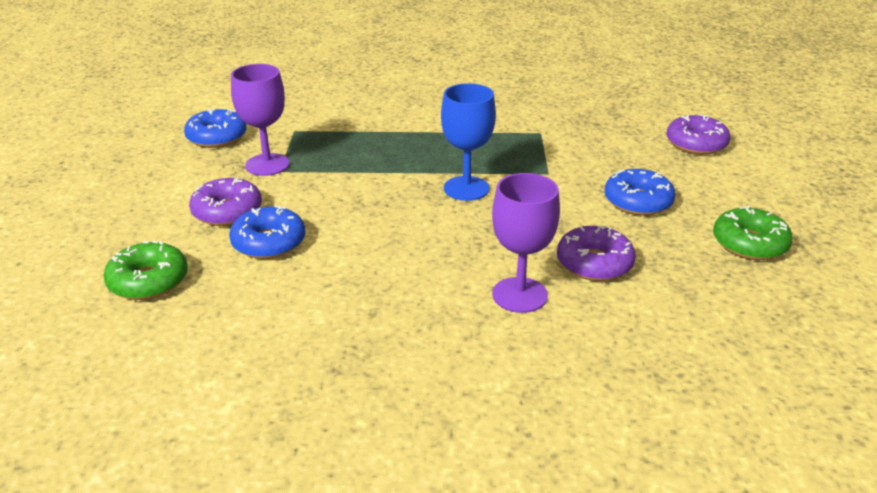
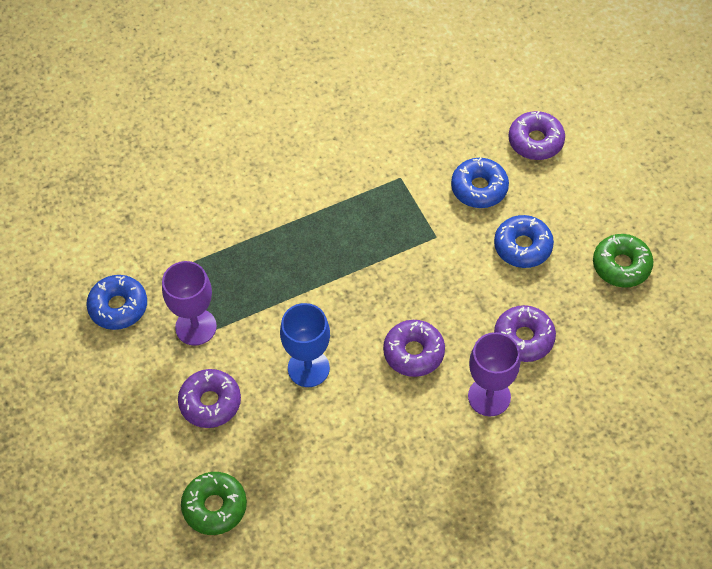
camera: 25 degrees left, 25 degrees up
(269, 242) = (272, 424): blue donut -> blue donut (479, 188)
(460, 238) = (413, 352): none -> purple donut
(466, 188) = (383, 287): blue goblet -> blue goblet (308, 368)

